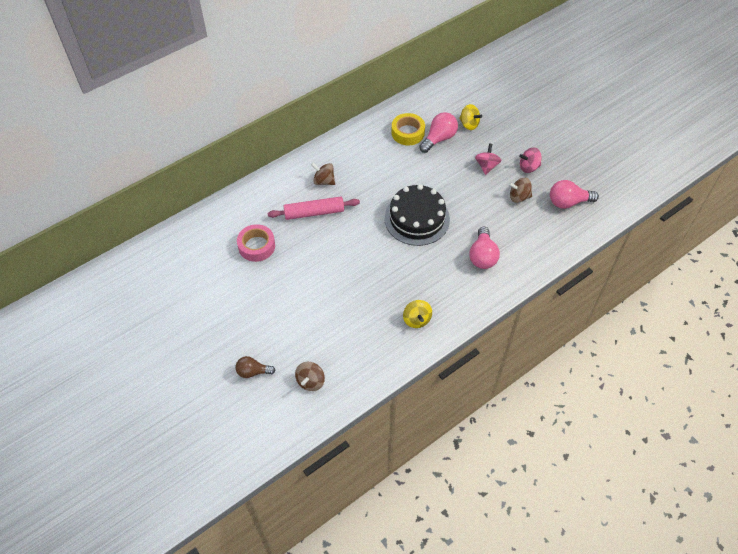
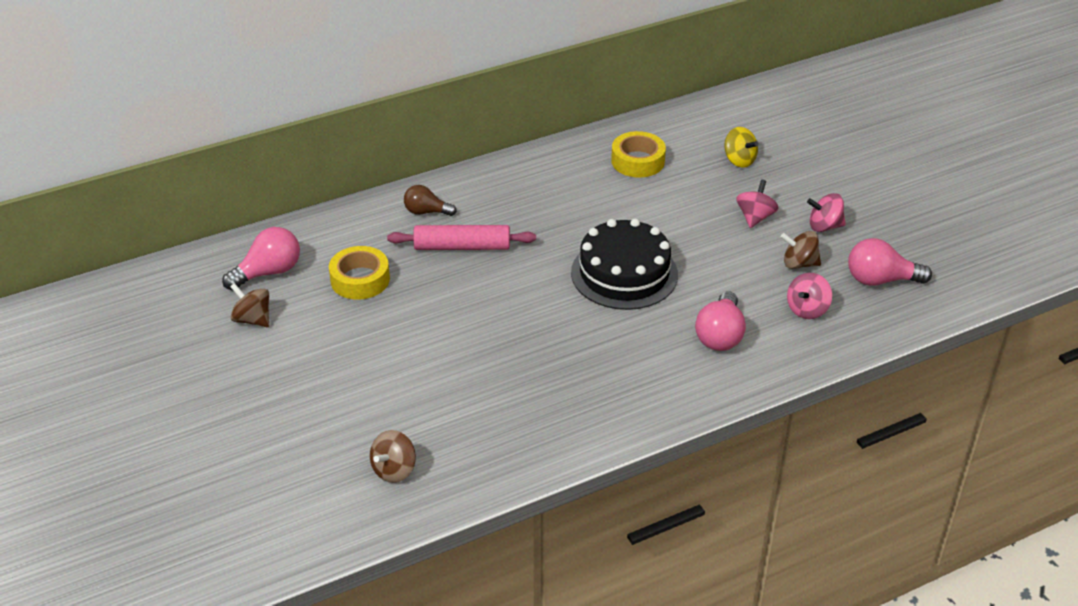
camera: 10 degrees right, 15 degrees down
(253, 372) = (306, 444): brown light bulb -> brown light bulb (426, 212)
(256, 246) = (360, 279): pink tape -> yellow tape
(324, 181) = (488, 208): brown spinning top -> brown spinning top (252, 319)
(416, 320) = (590, 408): yellow spinning top -> none
(439, 139) = (686, 174): pink light bulb -> pink light bulb (268, 272)
(529, 230) = (807, 309): none -> pink spinning top

